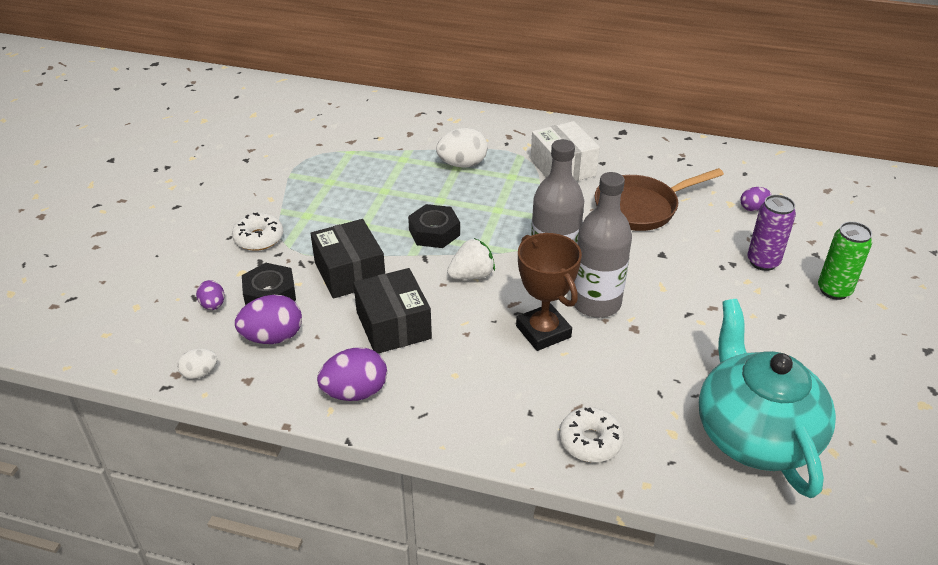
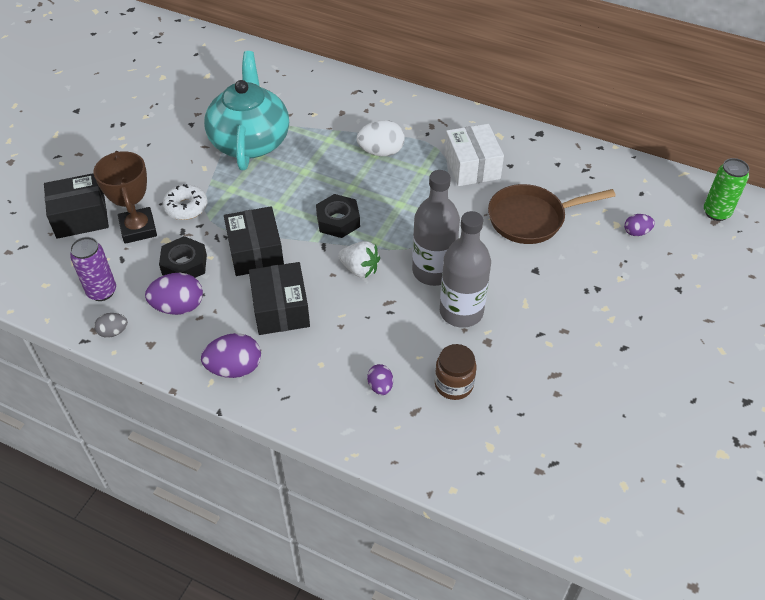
camera: 10 degrees right, 10 degrees up
(136, 261) = (81, 217): none -> black box
(200, 373) = (113, 332): white egg -> grey egg
(213, 305) = (135, 269): purple egg -> purple egg (380, 386)
(472, 275) = (360, 269): white strawberry -> white strawberry turned 45 degrees clockwise
(543, 332) = (407, 333): brown trophy -> brown trophy (138, 229)
(590, 441) = (417, 443): white donut -> none
(611, 375) = (454, 384): none -> brown jar
(754, 433) = (560, 457): turquoise teapot -> turquoise teapot (250, 141)
(763, 262) = (626, 290): purple can -> purple can (102, 291)
(834, 290) = (682, 328): green can -> green can (716, 213)

